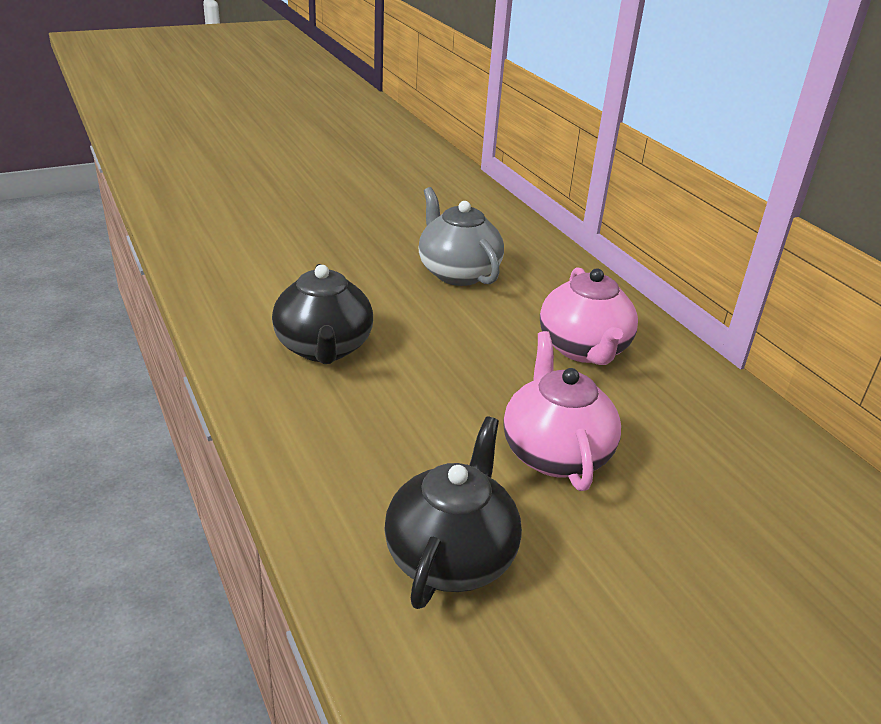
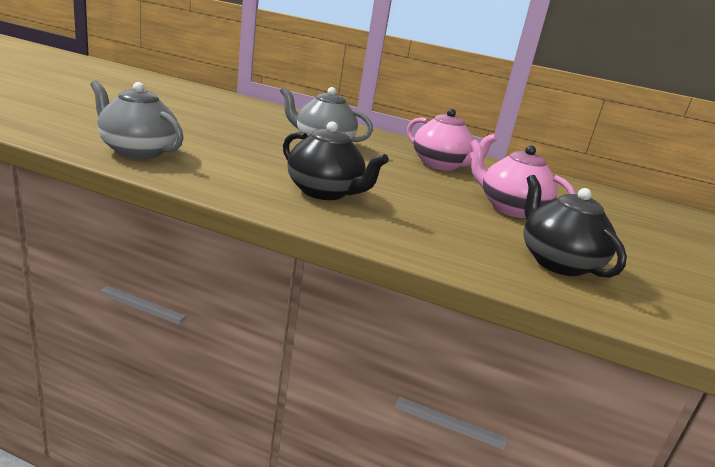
camera: 45 degrees left, 10 degrees down
(216, 245) = (137, 151): none -> grey teapot

